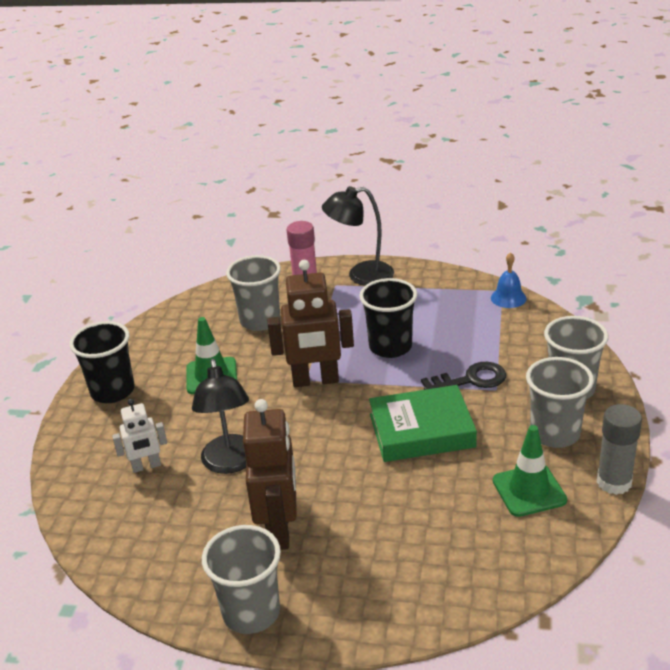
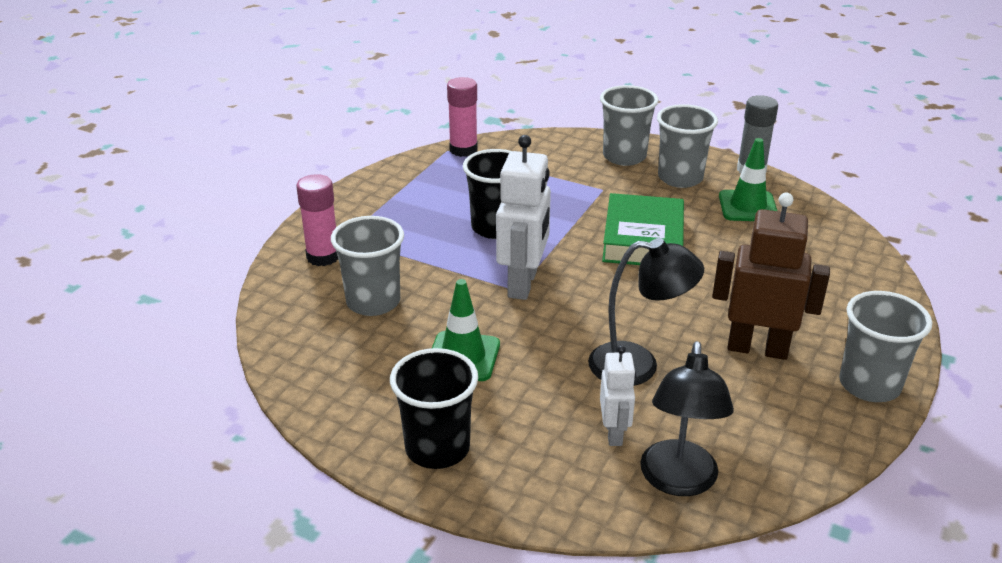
camera: 75 degrees left, 0 degrees up
(315, 380) = (523, 284): brown robot -> white robot
(361, 275) = (342, 218): black lamp -> black lamp (678, 481)
(470, 380) = (581, 198): black key -> none
(508, 298) = (463, 150): blue bell -> pink glue stick

